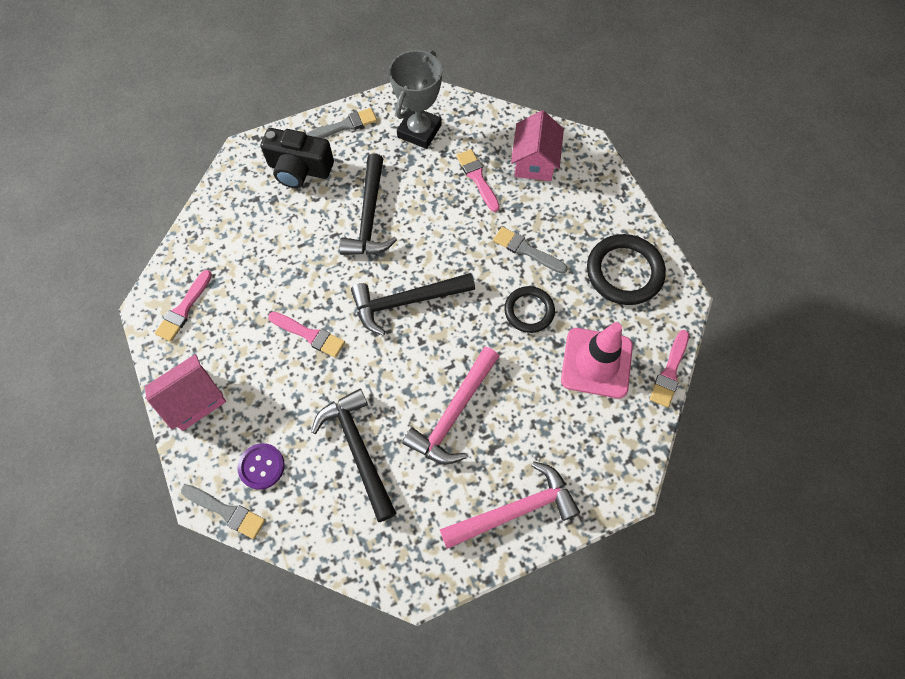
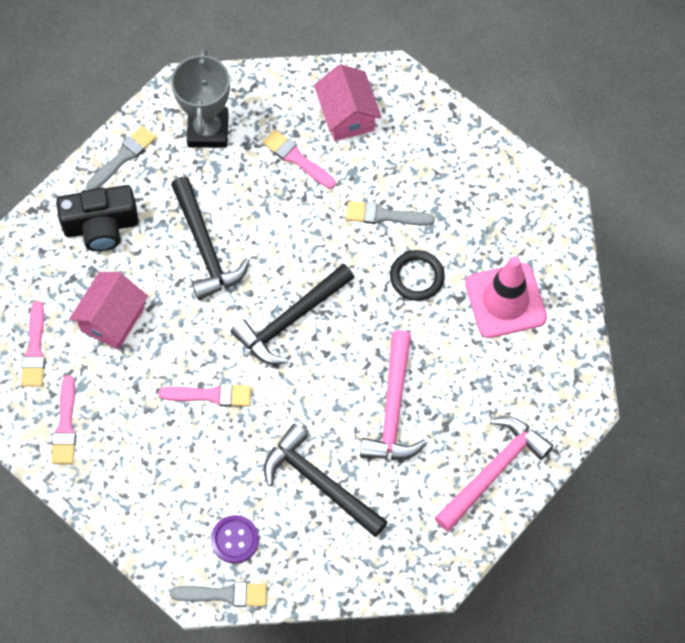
camera: 25 degrees left, 0 degrees up
(194, 400) = (131, 508): pink house -> pink house (112, 319)
(624, 272) = (491, 197): black ring -> none
(669, 372) = (577, 279): pink brush -> pink brush (35, 350)

